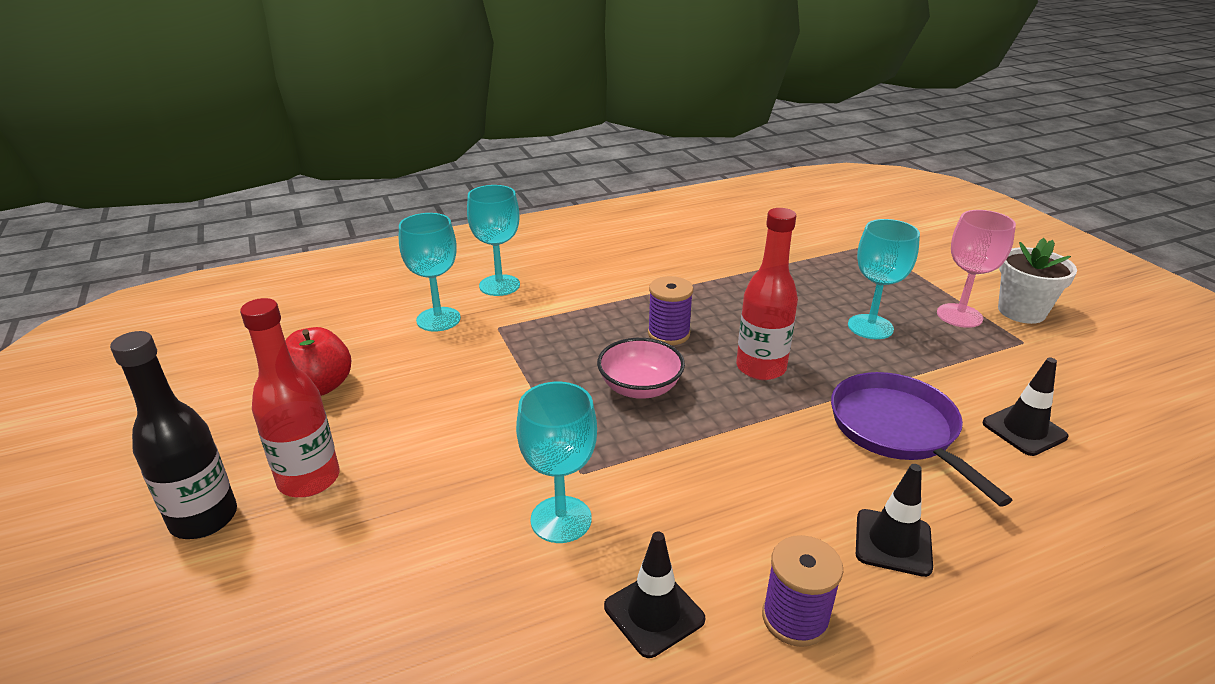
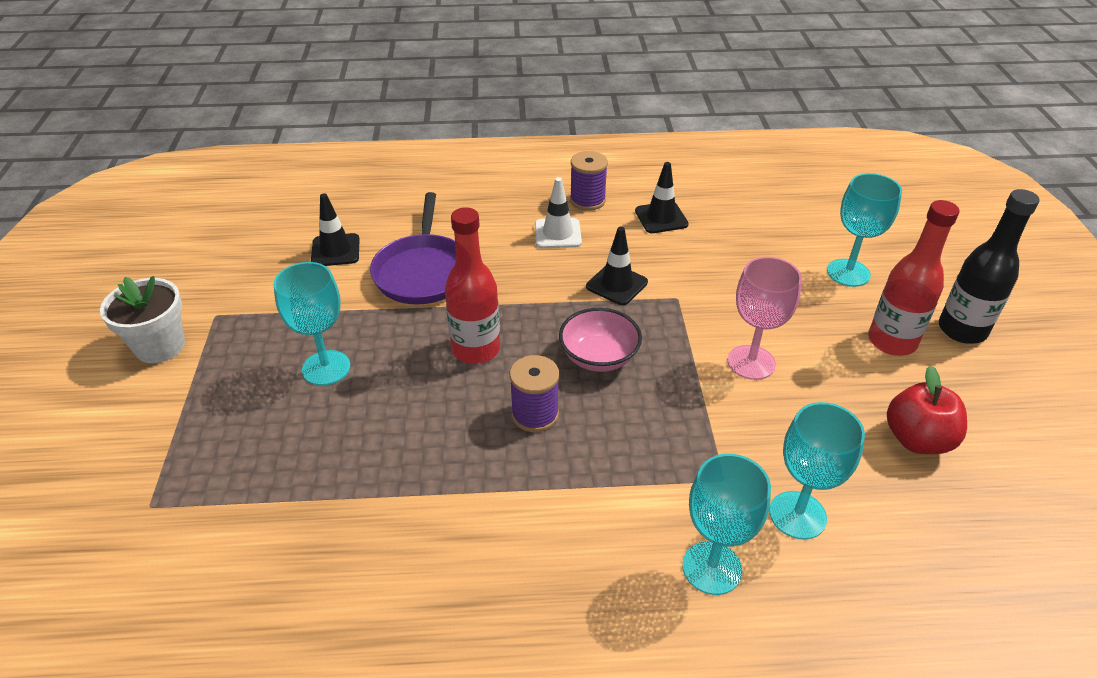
camera: 160 degrees left, 10 degrees up
(561, 519) = (700, 272): turquoise goblet -> turquoise goblet (848, 273)
(790, 531) = (557, 234): none -> white traffic cone
(893, 542) = (502, 216): black traffic cone -> black traffic cone (616, 284)
(959, 315) = (224, 358): pink goblet -> pink goblet (751, 362)

